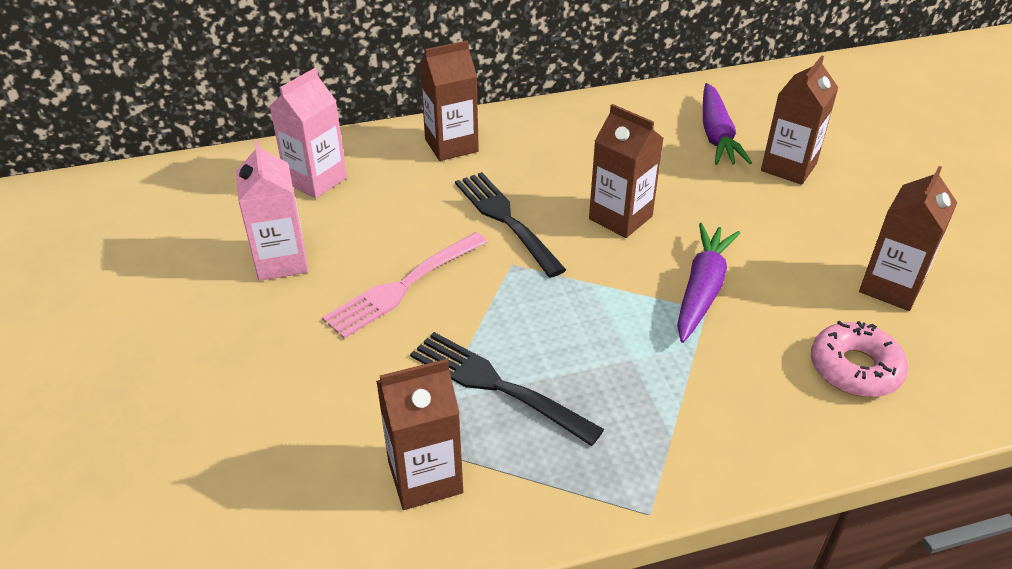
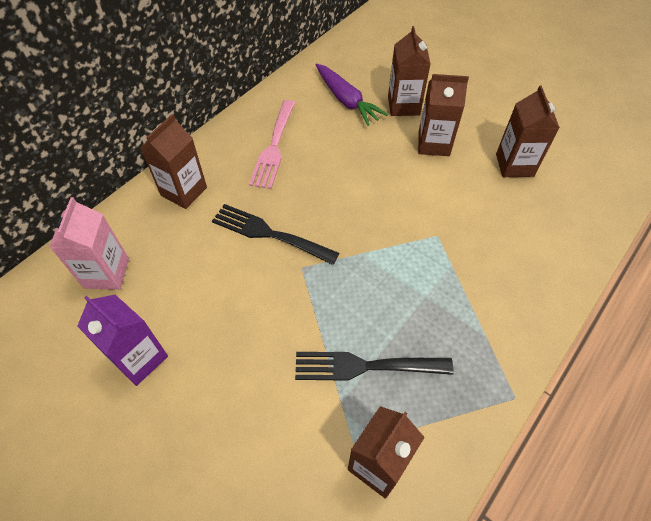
camera: 35 degrees left, 15 degrees up
(281, 261) = (139, 358): pink carton -> purple carton
(403, 286) = (245, 327): pink fork -> pink fork (274, 147)
(620, 218) = (339, 193): brown carton -> brown carton (433, 144)
(702, 290) = (424, 222): purple carrot -> none
(855, 368) = (537, 231): pink donut -> none

